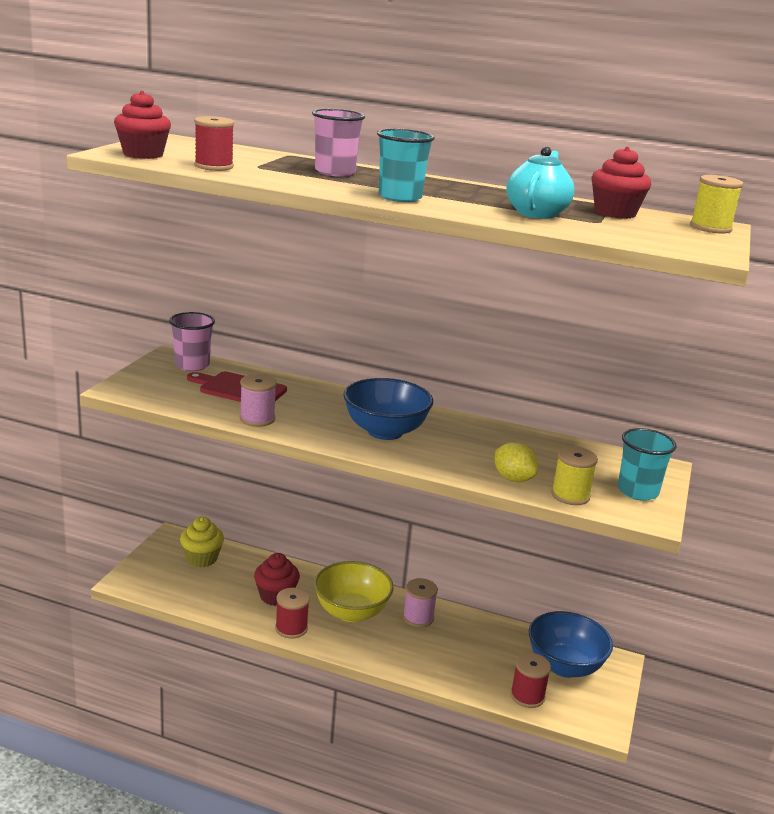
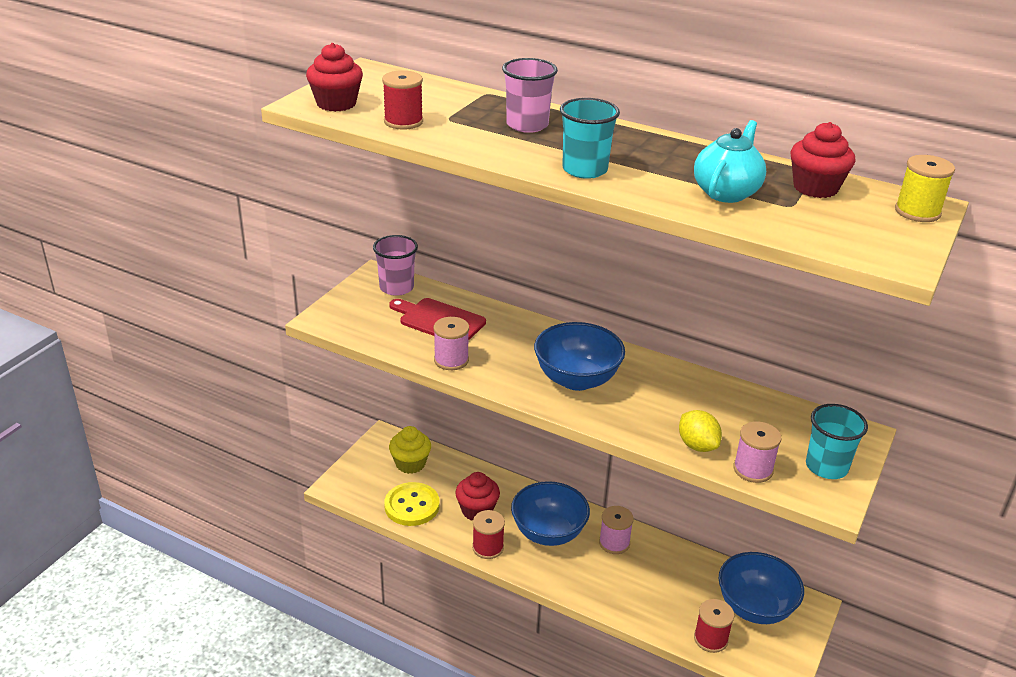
camera: 10 degrees right, 10 degrees up
(207, 595) = (412, 506): none -> yellow button
(351, 612) = (548, 533): yellow bowl -> blue bowl
(570, 495) = (753, 469): yellow spool -> pink spool

